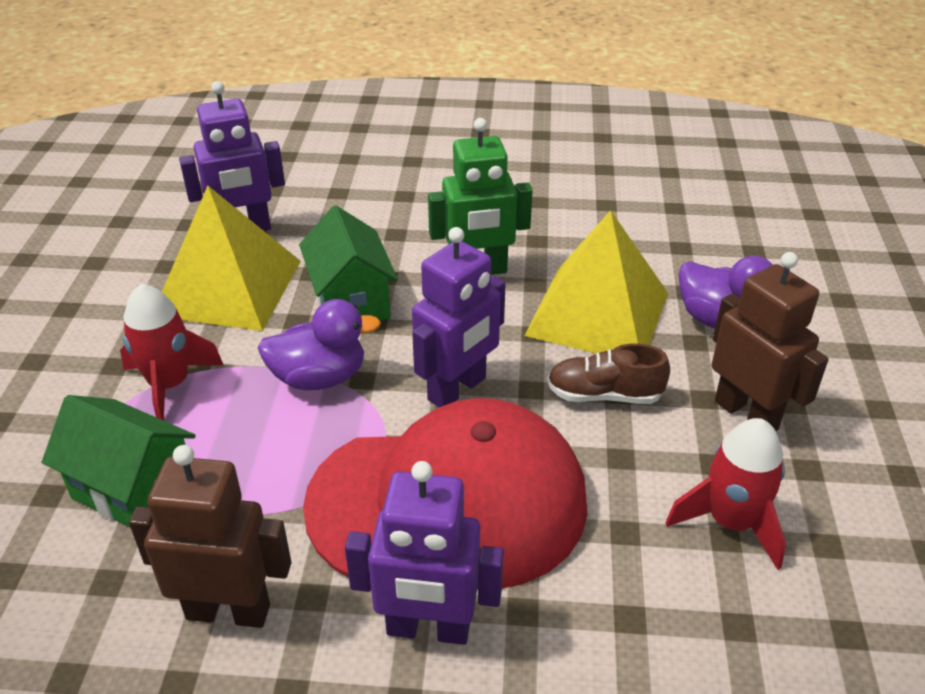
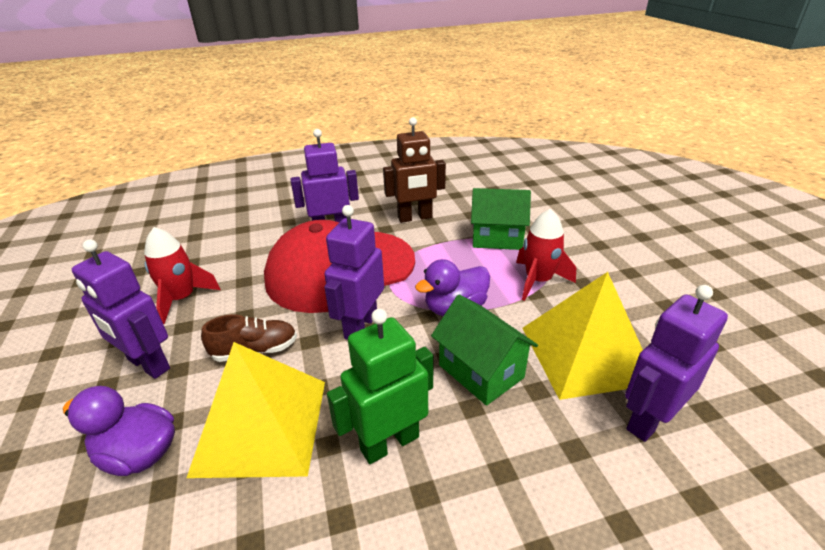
camera: 160 degrees right, 5 degrees down
(746, 415) = (148, 364): brown robot -> purple robot

